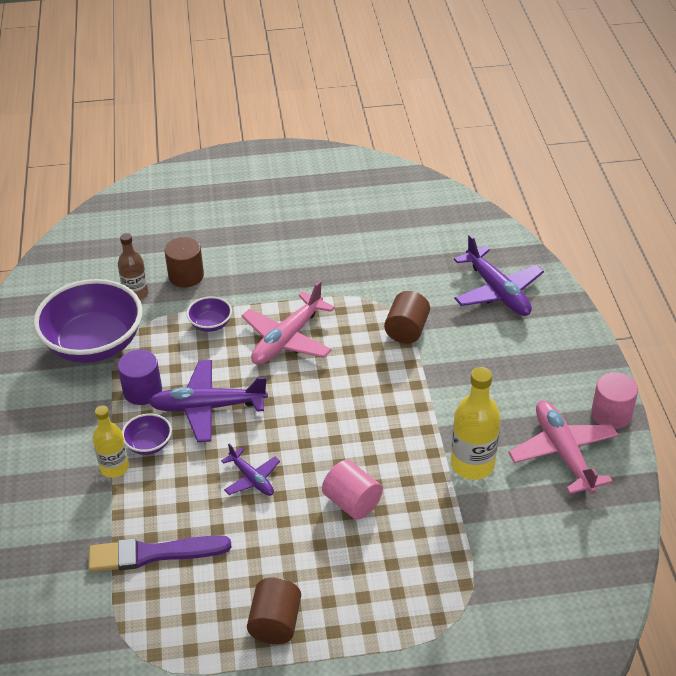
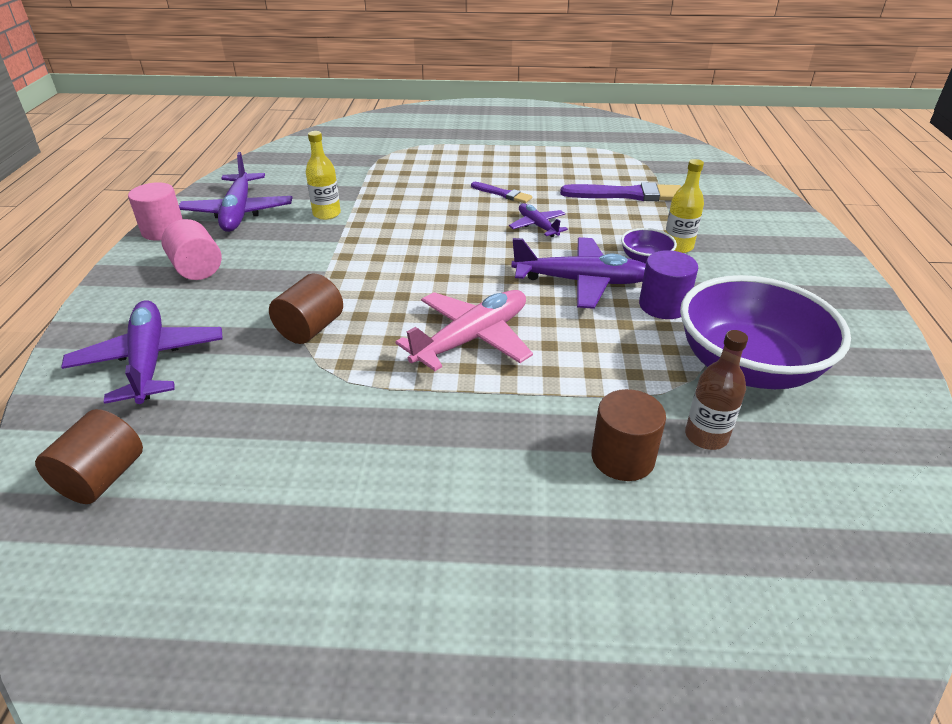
camera: 170 degrees left, 5 degrees down
(210, 324) = (578, 372): purple bowl -> none
(275, 623) = (529, 159): brown cylinder -> brown cylinder (102, 478)
(297, 532) = (502, 194): none -> purple brush
(352, 502) = (449, 204): pink cylinder -> pink cylinder (197, 269)
(472, 464) = (326, 214): yellow bottle -> yellow bottle, size x0.66
(563, 453) = (238, 212): pink plane -> purple plane

